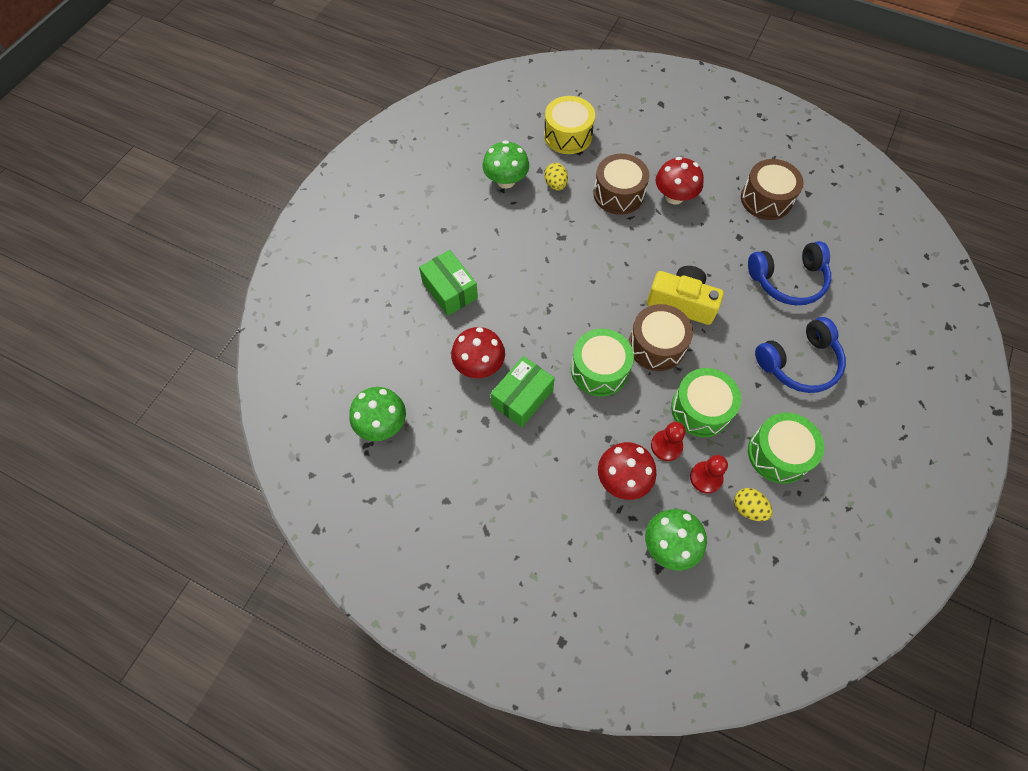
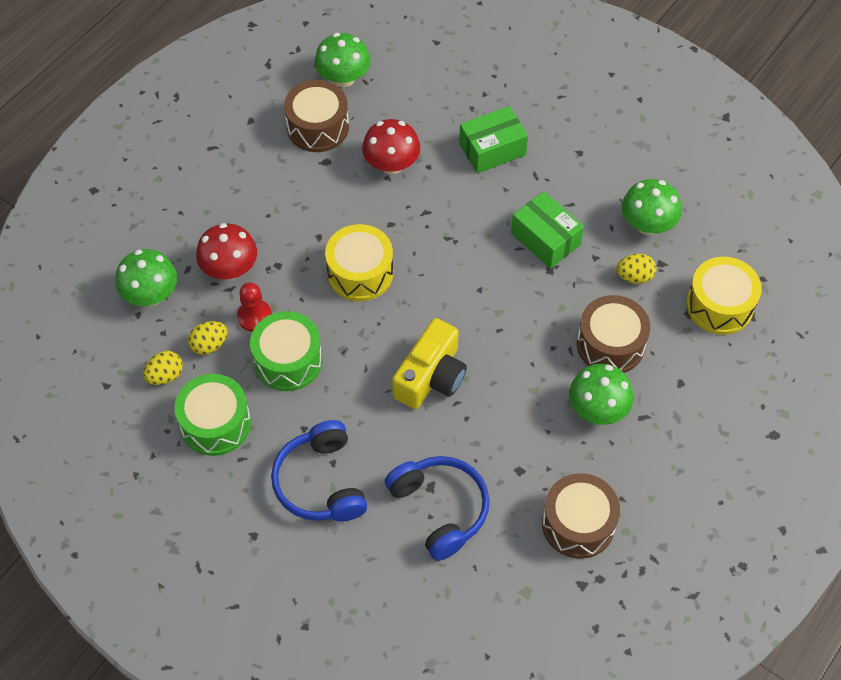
camera: 100 degrees right, 5 degrees down
(522, 397) = (344, 196): green box -> green box (545, 239)
(599, 370) = (360, 273): green drum -> yellow drum
(656, 345) = (378, 336): brown drum -> brown drum (318, 127)
(674, 196) = (597, 409): red mushroom -> green mushroom
(706, 478) = (209, 345): red pawn -> yellow egg
(788, 280) = (440, 509): blue headphones -> blue headphones turned 150 degrees clockwise

